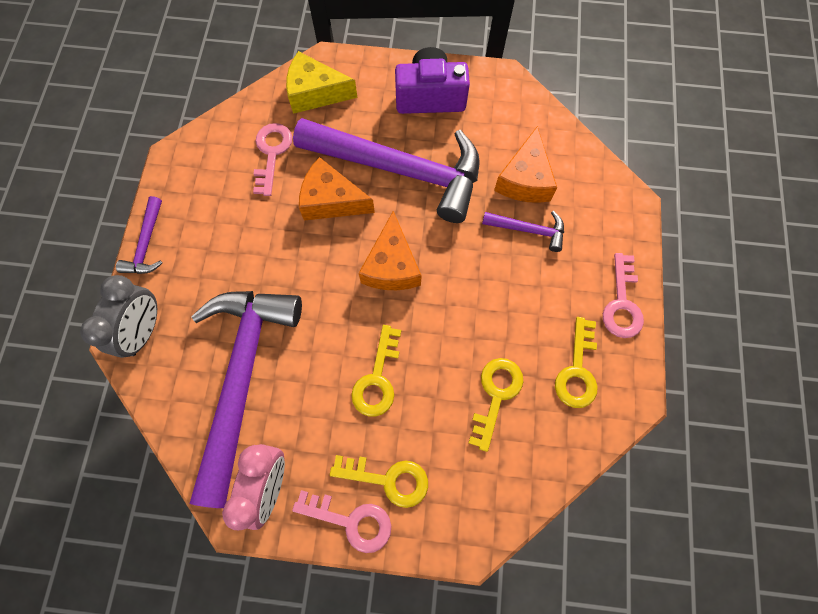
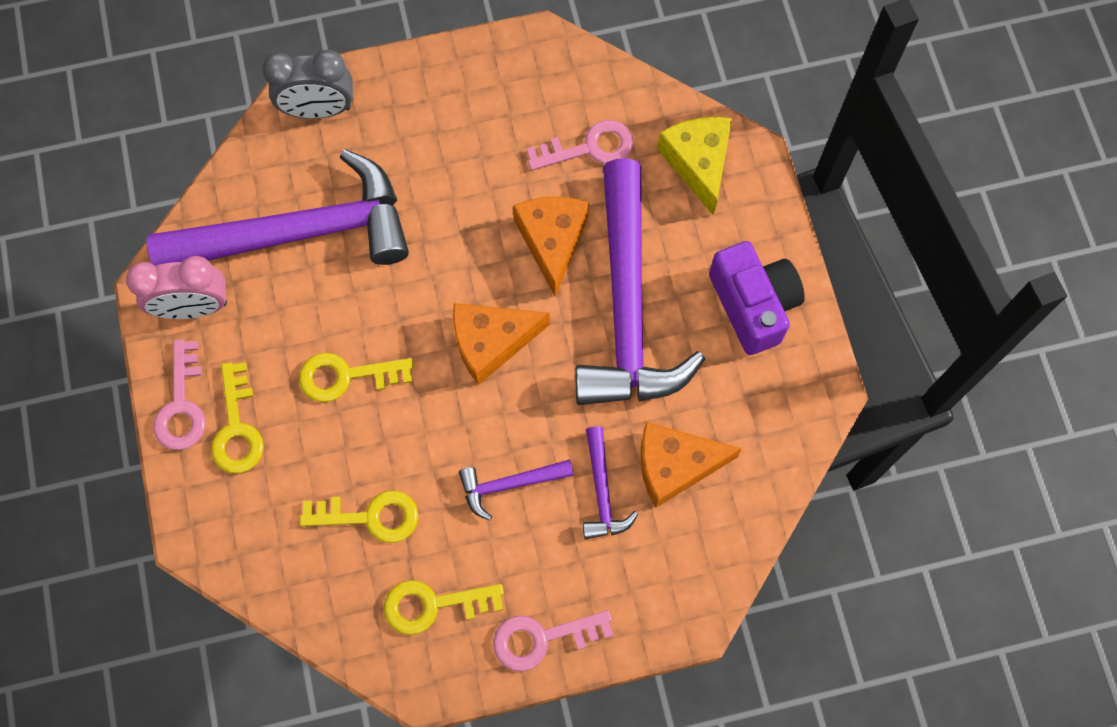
camera: 70 degrees right, 0 degrees up
(146, 244) = (419, 65): purple hammer -> purple hammer (509, 485)

